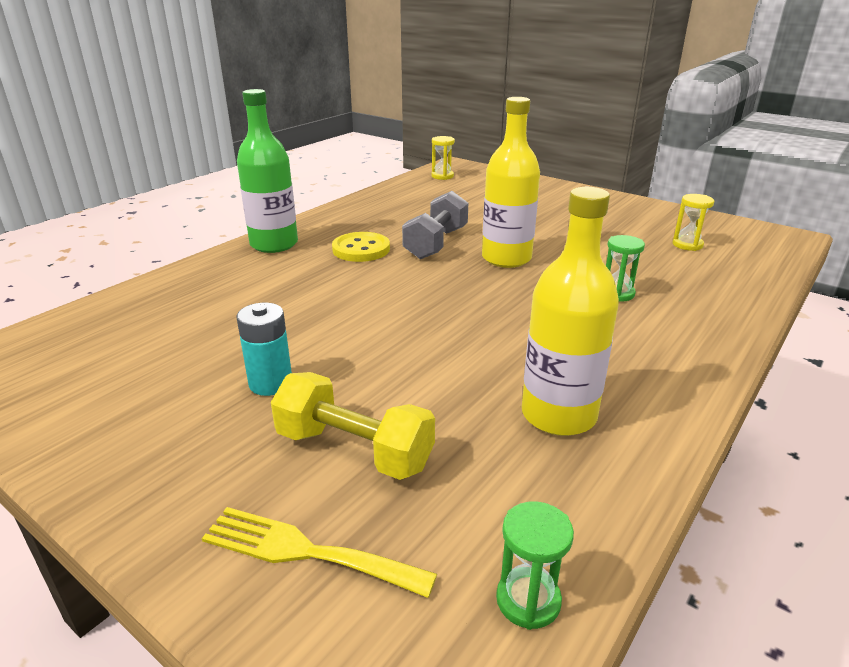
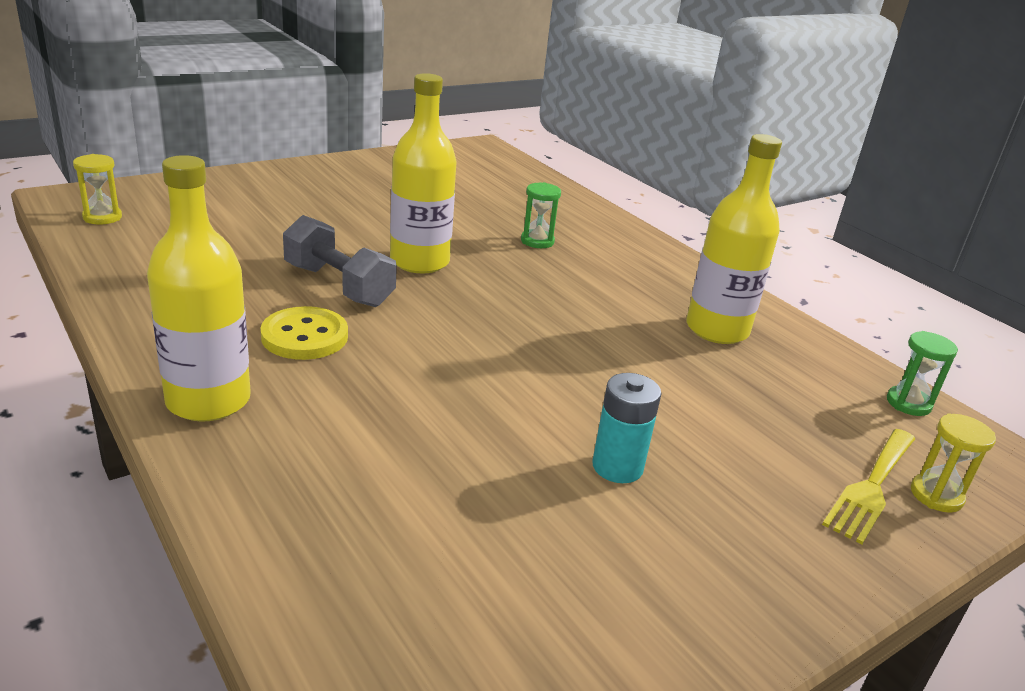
camera: 75 degrees left, 0 degrees up
(274, 244) = (208, 401): green bottle -> yellow bottle
(354, 450) = (746, 436): yellow dumbbell -> none
(687, 245) = (465, 181): yellow hourglass -> yellow hourglass (936, 495)

